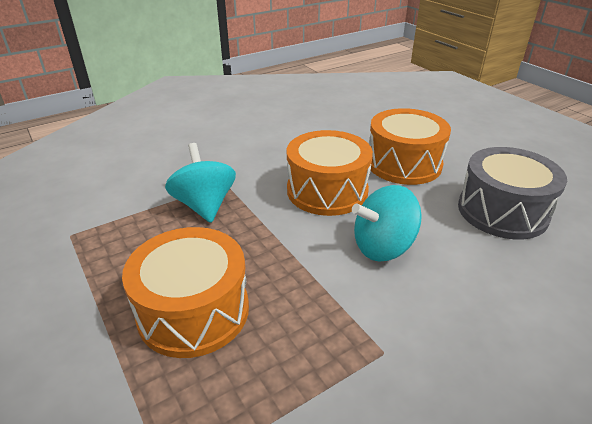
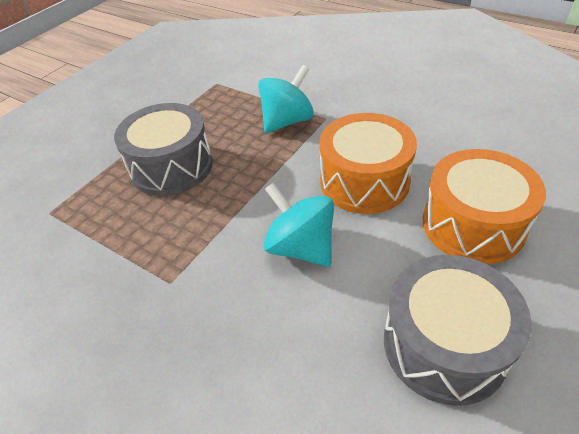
camera: 70 degrees right, 10 degrees up
(193, 311) = (171, 167): orange drum -> grey drum

